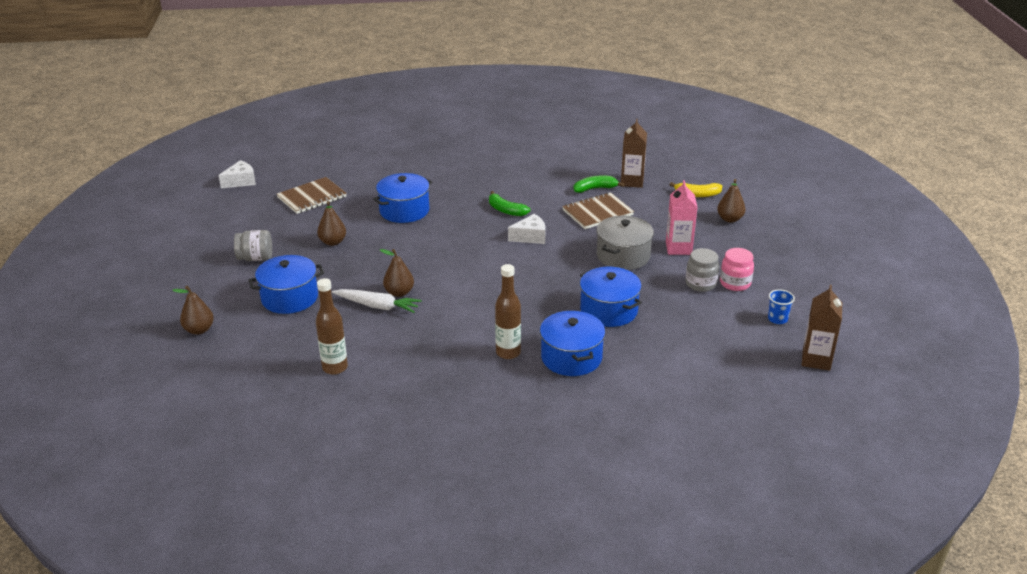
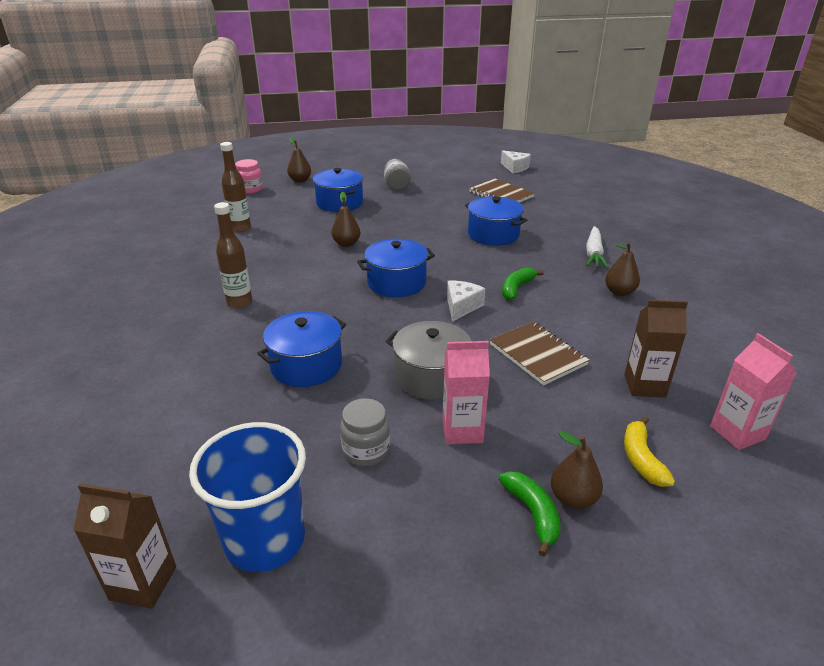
camera: 85 degrees right, 0 degrees up
(333, 242) = (427, 210): brown pear -> brown pear (619, 292)
(377, 306) = (325, 236): white carrot -> white carrot (594, 253)
(530, 237) = (461, 306): white cheese -> white cheese turned 135 degrees counterclockwise
(571, 357) = (220, 340): blue pot -> blue pot (396, 283)
(595, 189) = (603, 351): green banana -> green banana (533, 513)
(673, 163) = (737, 433): none -> pink carton
(735, 283) = (369, 491): pink jar -> pink jar (250, 189)
(777, 319) = (265, 540): blue cup -> blue cup, size x2.42

